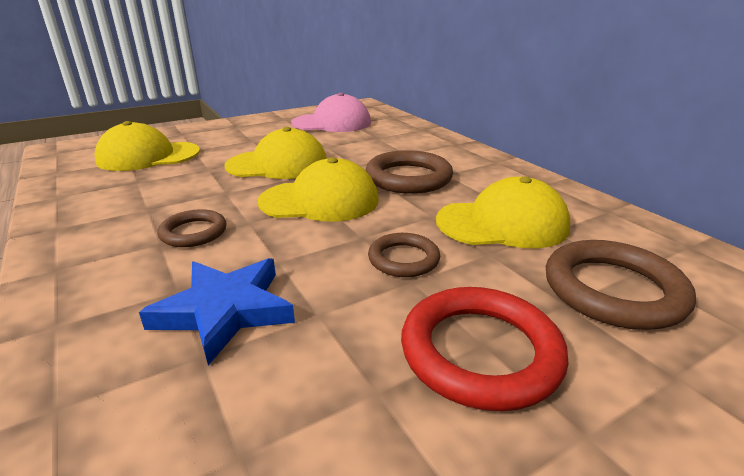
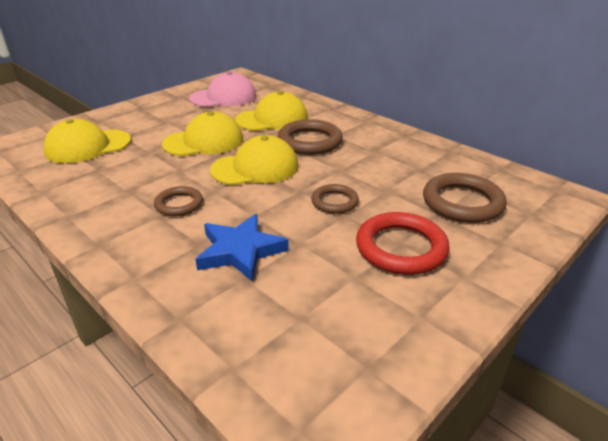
camera: 15 degrees left, 5 degrees up
(502, 223) = (387, 169): yellow cap -> yellow cap (272, 119)

